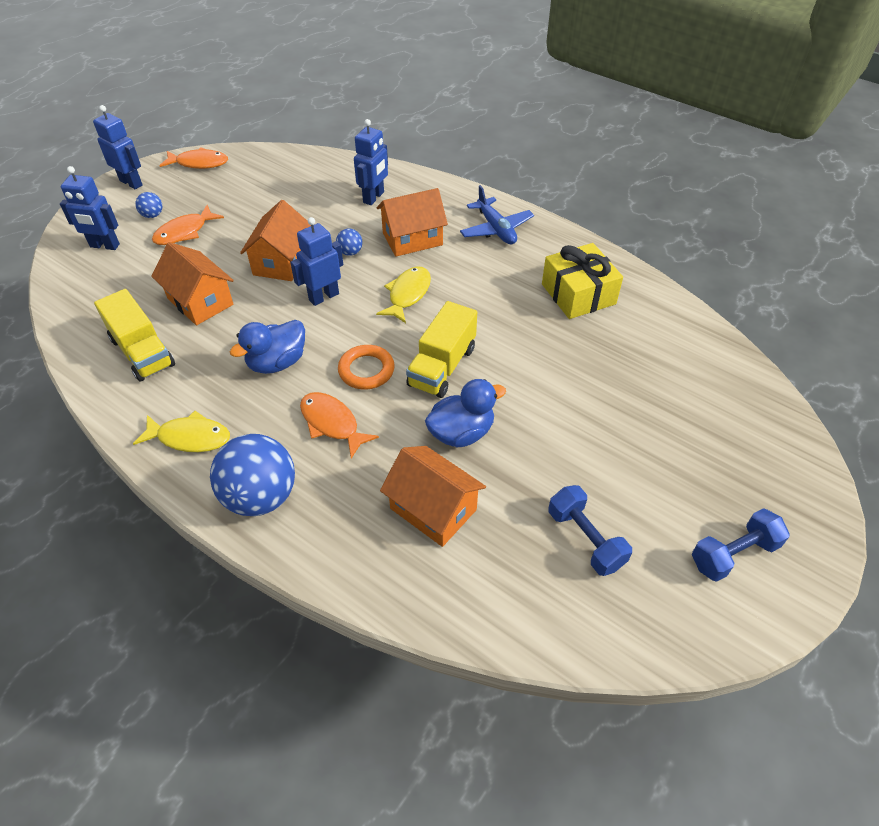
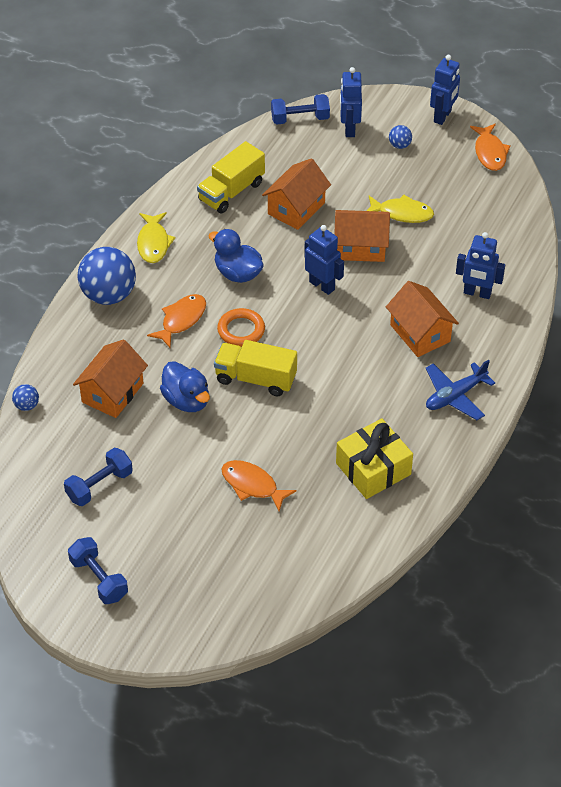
camera: 80 degrees right, 0 degrees up
(62, 280) = (300, 119): none -> blue dumbbell
(184, 232) = (382, 173): orange fish -> orange fish (252, 485)
(350, 252) = (387, 291): blue ball -> blue ball (27, 405)
(408, 294) = (340, 342): yellow fish -> yellow fish (402, 213)

